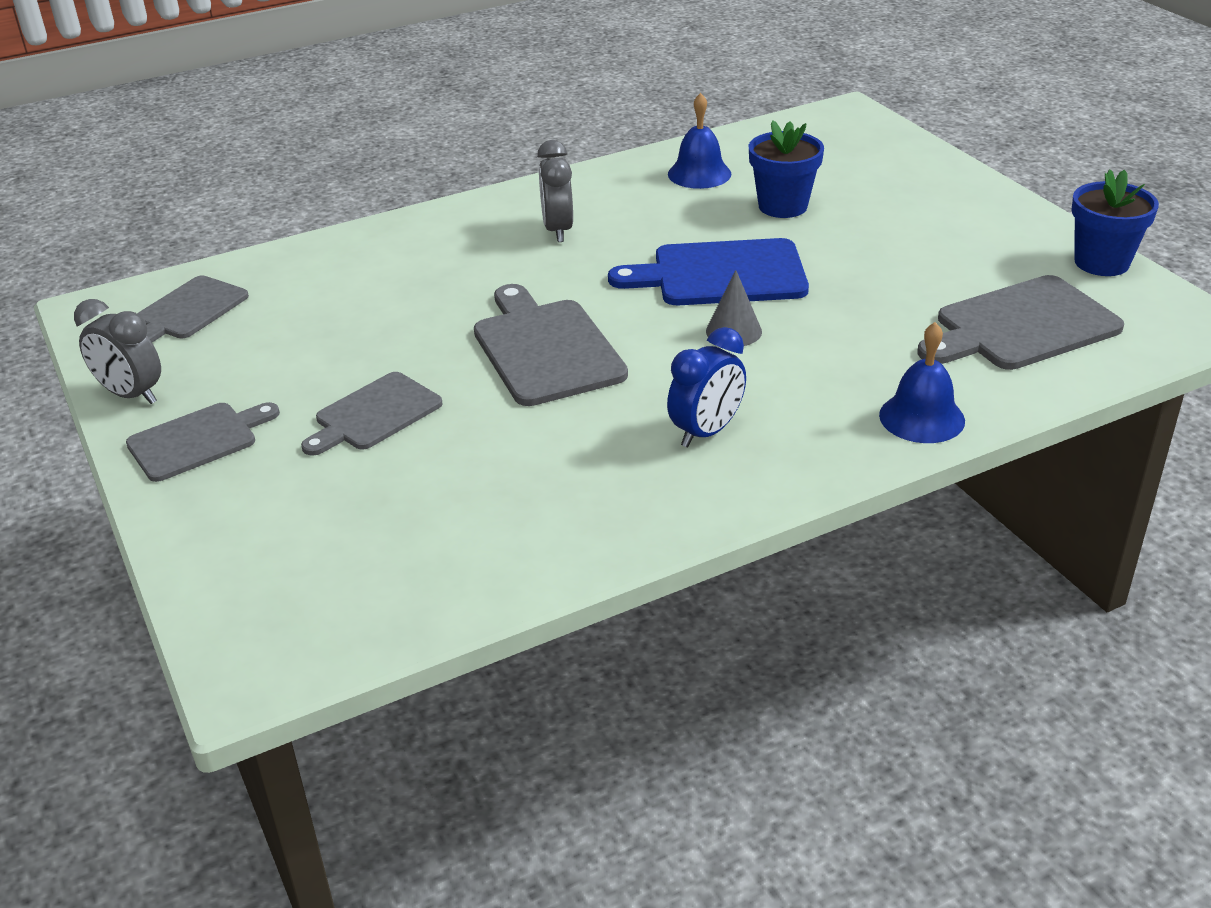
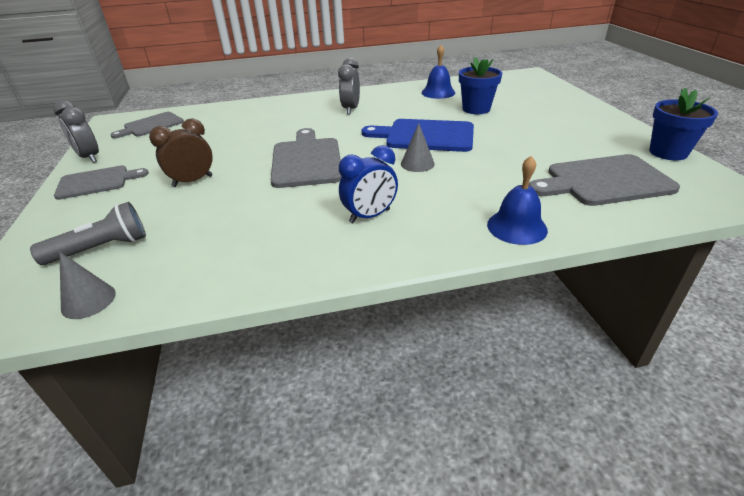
camera: 15 degrees right, 0 degrees up
(323, 547) = (101, 248): none -> grey flashlight
(374, 414) = (192, 181): grey cutting board -> brown clock
(377, 619) = (88, 300): none -> grey cone

